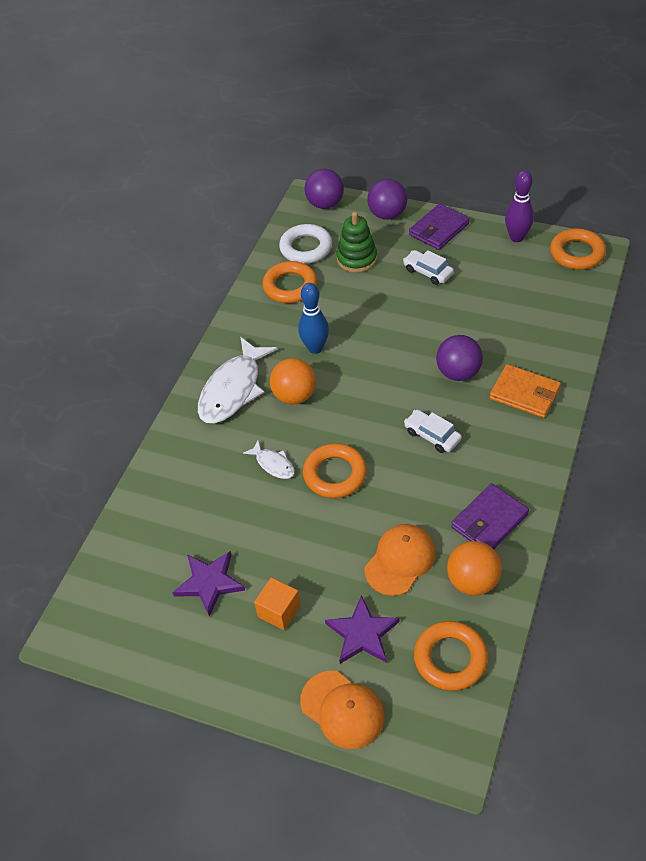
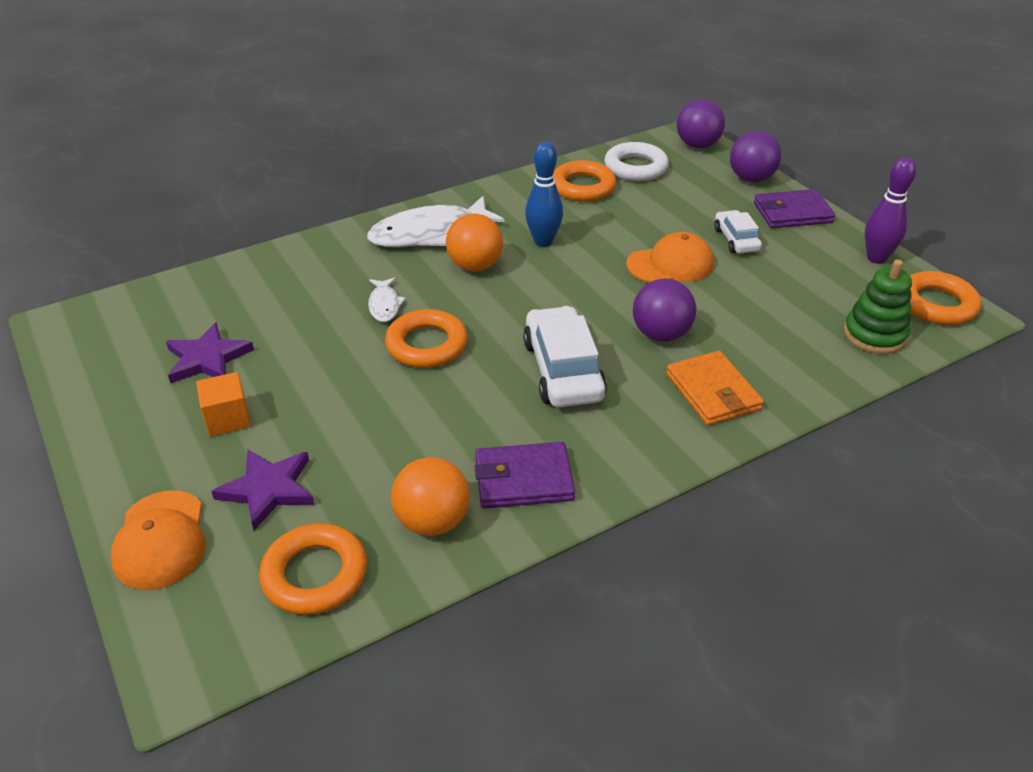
camera: 35 degrees right, 10 degrees down
(357, 259) = (674, 197): green stacking toy -> green stacking toy (874, 335)
(400, 561) = (388, 453): orange cap -> orange cap (670, 264)
(432, 436) = (563, 370): white car -> white car, size x1.73

